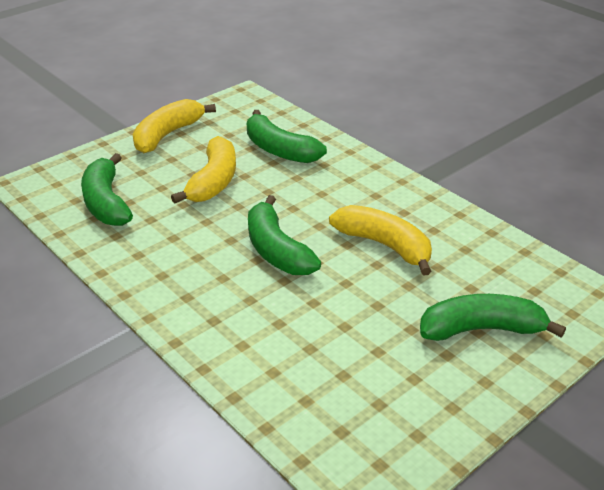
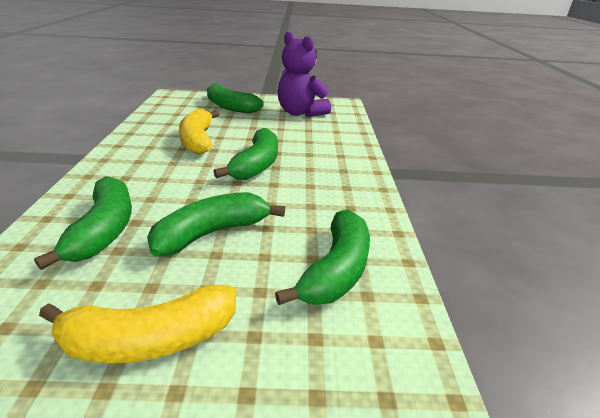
camera: 140 degrees left, 5 degrees down
(214, 181) = (212, 233): yellow banana -> green banana
(379, 387) = (300, 113): none -> purple teddy bear

